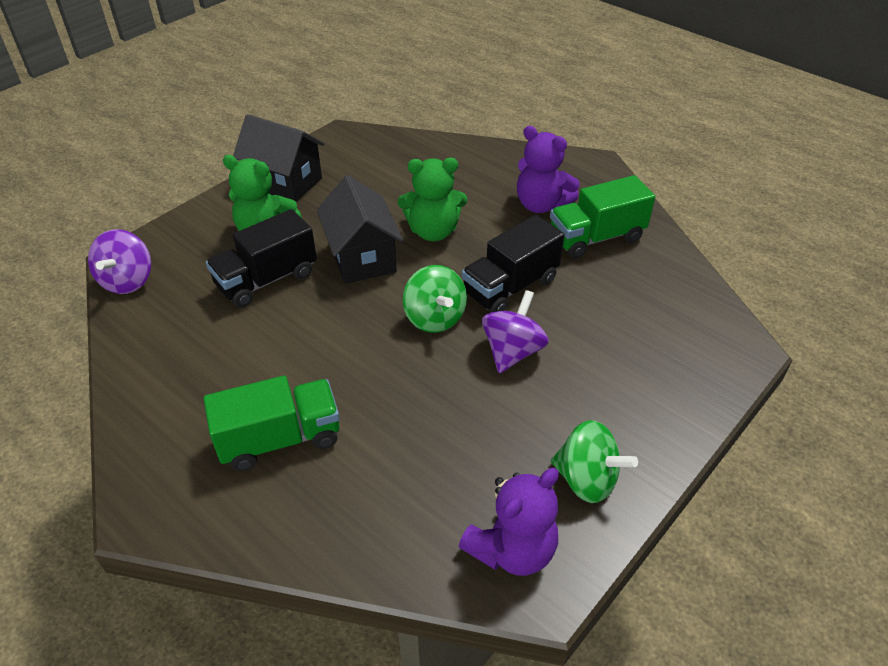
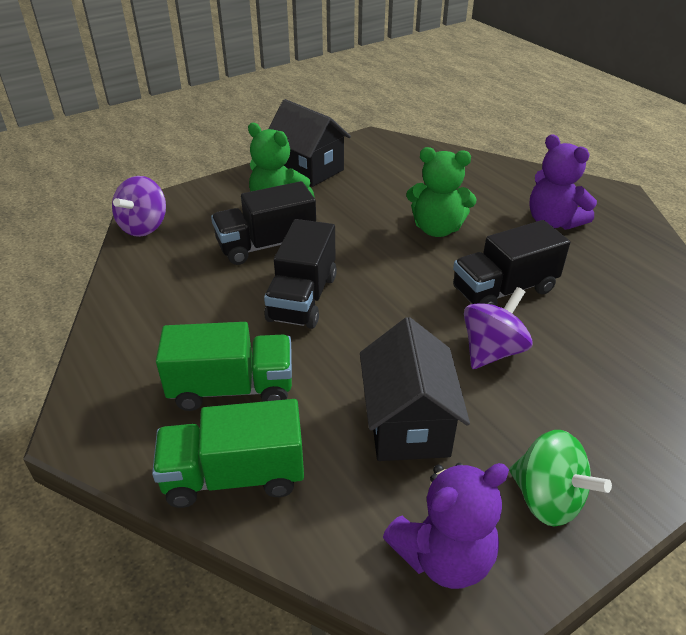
camera: 15 degrees right, 5 degrees down
(321, 331) = (302, 298): none -> black truck
(362, 257) = (361, 240): black house -> black house (407, 424)
(434, 318) = (418, 305): green spinning top -> none
(596, 237) = (606, 259): green truck -> green truck (234, 476)

